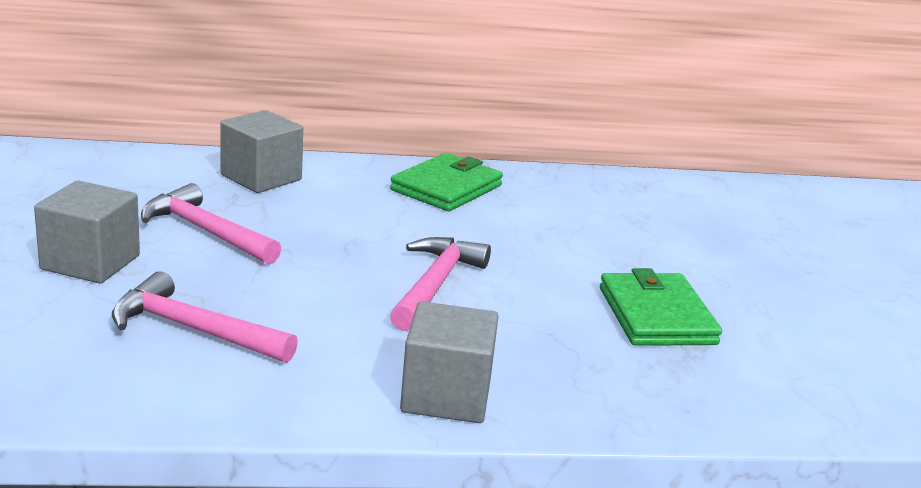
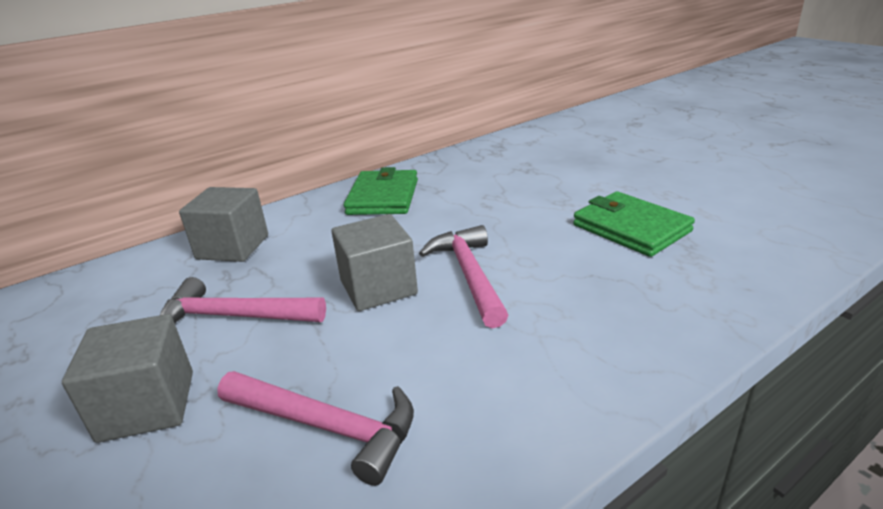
camera: 25 degrees left, 5 degrees up
(194, 330) = (326, 426): pink hammer -> pink hammer turned 150 degrees counterclockwise
(446, 396) = (601, 370): grey cube -> grey cube (378, 287)

